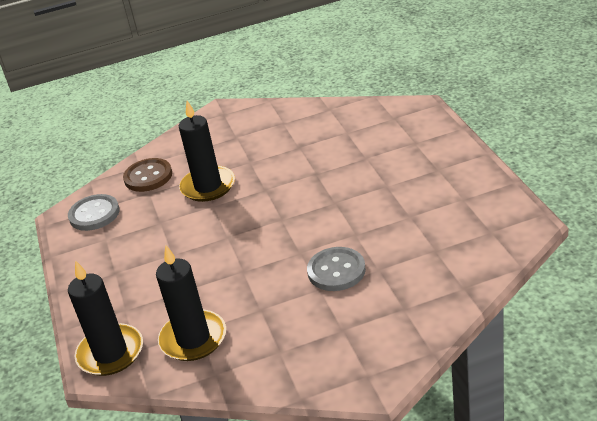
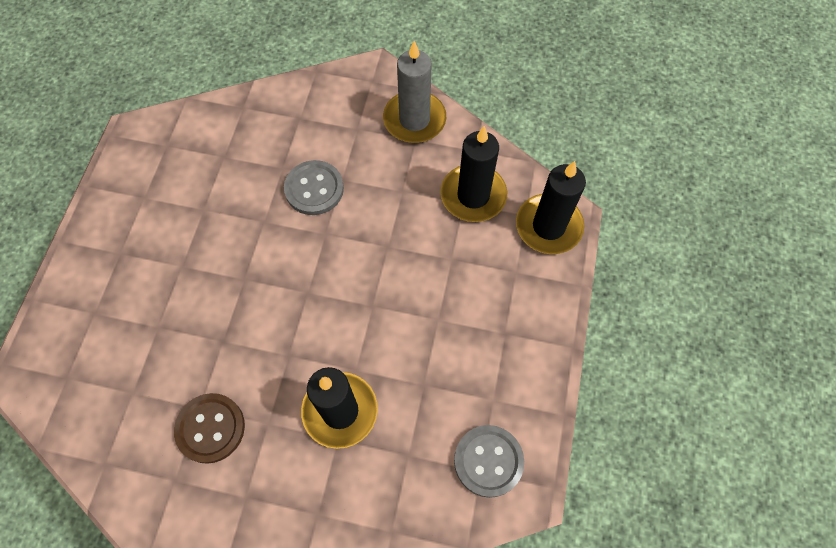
camera: 155 degrees left, 30 degrees up
(148, 177) = (393, 493): brown button -> brown button (210, 428)
(294, 366) = (414, 120): none -> grey candle

